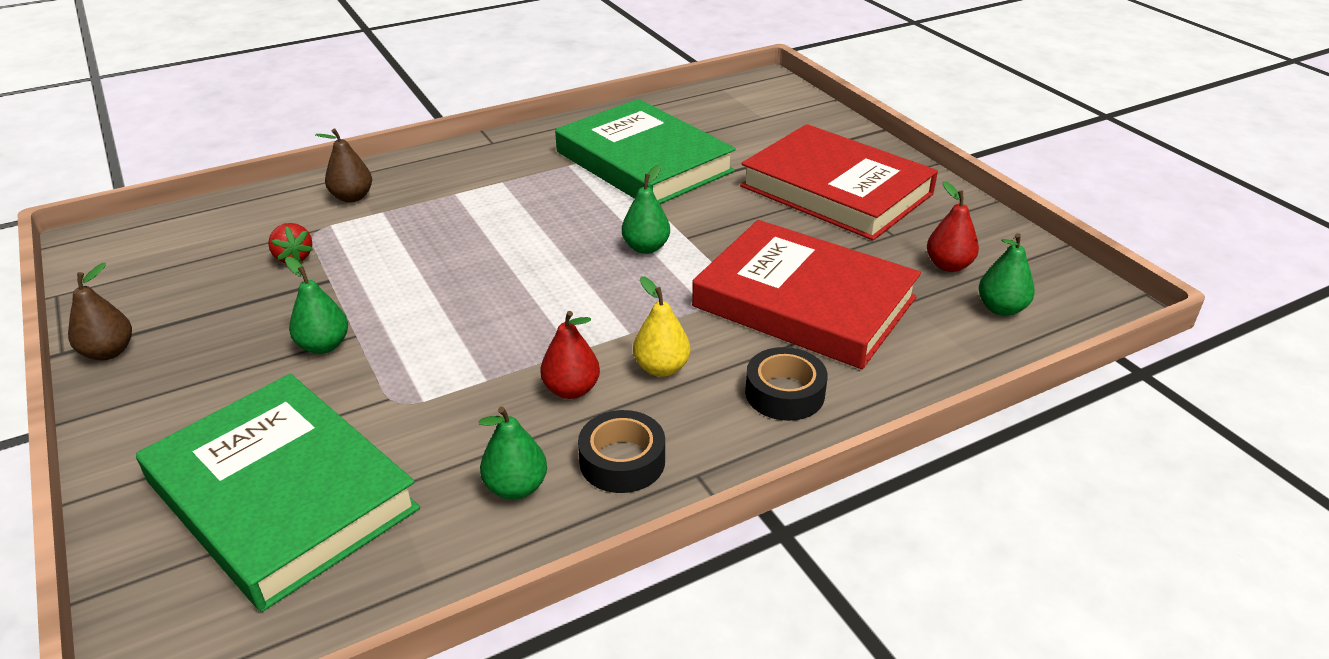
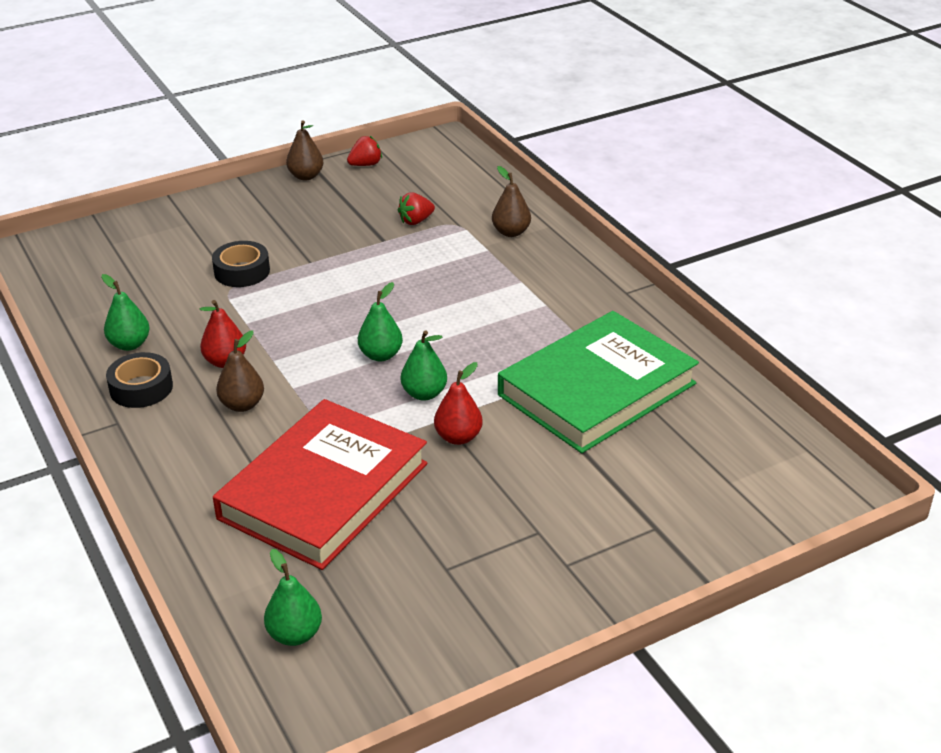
camera: 90 degrees right, 0 degrees up
(113, 300) = (365, 165): none -> red strawberry
(281, 495) = (151, 260): green book -> none
(324, 346) = (299, 251): green pear -> green pear (380, 355)
(661, 368) = (242, 405): yellow pear -> brown pear
(784, 393) = (195, 470): black tape -> black tape (242, 271)
(836, 190) = (544, 532): red book -> none
(948, 265) = (380, 605): red pear -> red pear (458, 437)

